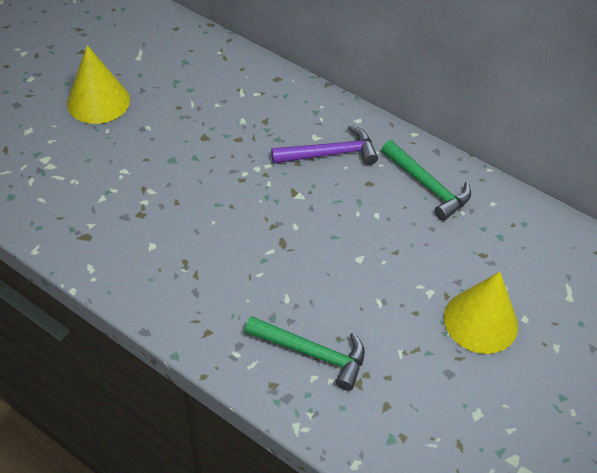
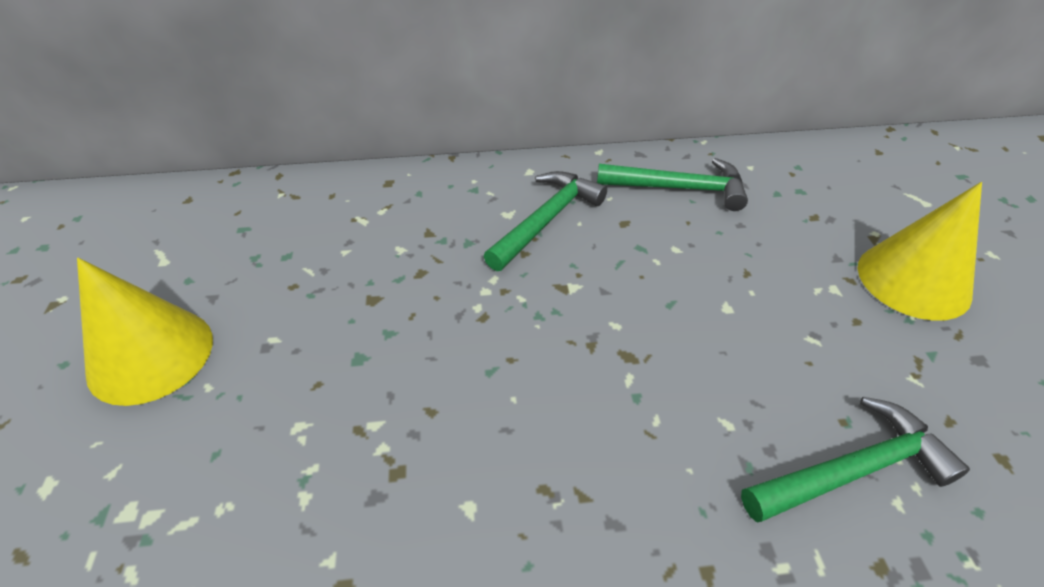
camera: 40 degrees left, 5 degrees down
(330, 154) = (546, 220): purple hammer -> green hammer

